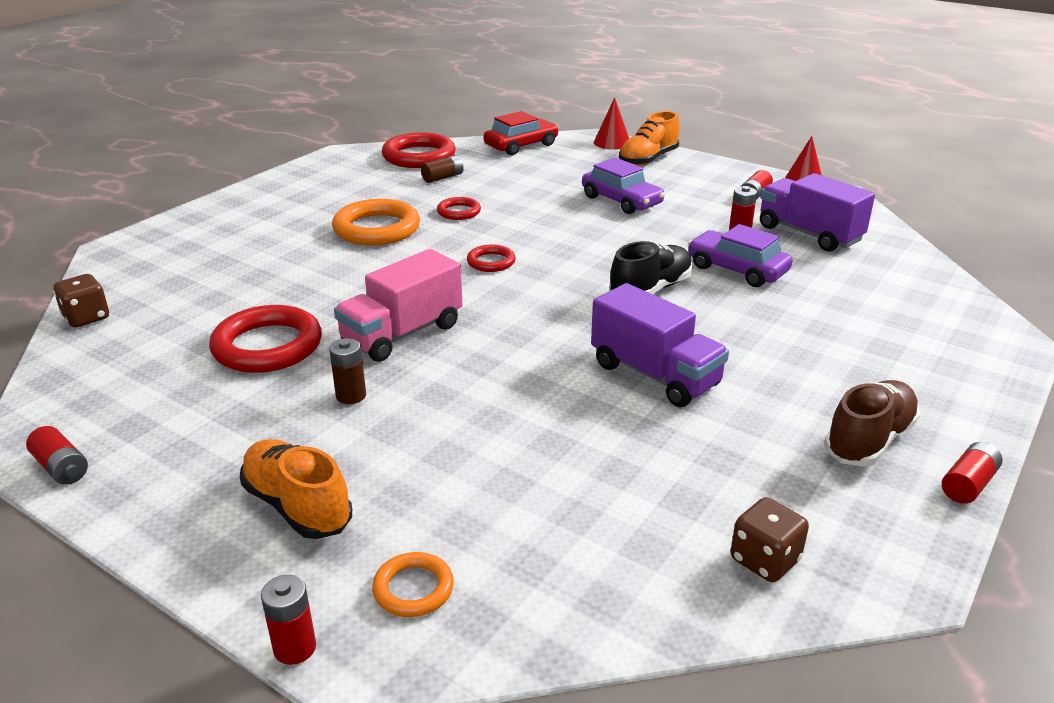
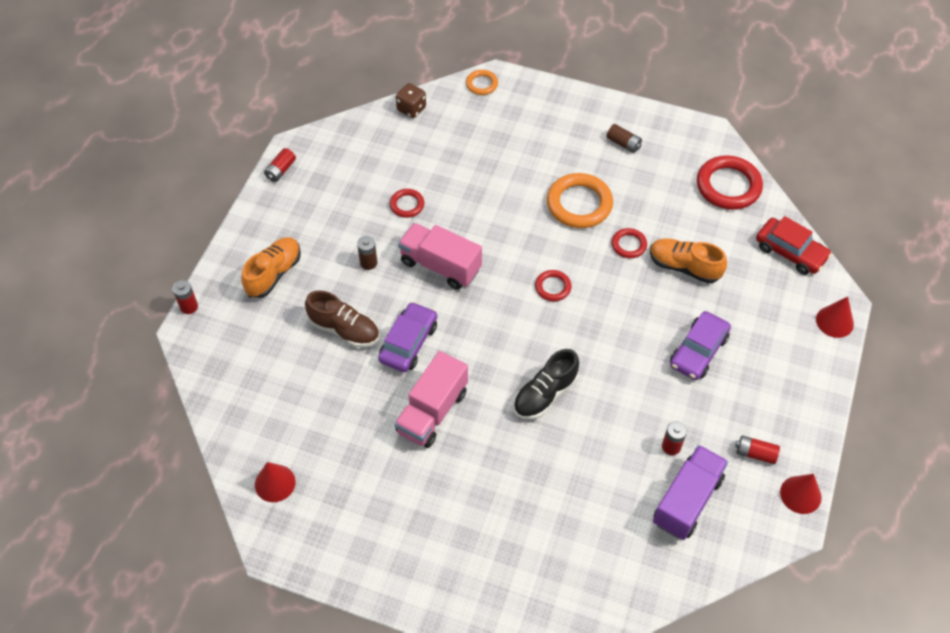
camera: 75 degrees right, 25 degrees up
(267, 346) = (407, 205): red ring -> red ring, size x0.52
(413, 589) = (229, 338): orange ring -> orange ring (481, 84)
(443, 177) = (690, 215): brown battery -> brown battery (623, 143)
(648, 160) = (804, 358): orange shoe -> orange shoe (684, 267)
(650, 290) = (545, 394): black shoe -> black shoe turned 105 degrees clockwise
(654, 375) = (432, 412): purple truck -> pink truck
(737, 269) = (598, 449): purple car -> purple car (408, 343)
(764, 560) = (275, 483): brown dice -> red cone
(869, 440) = (391, 537): brown shoe -> brown shoe (344, 329)
(968, 484) = (360, 590): red battery -> none

